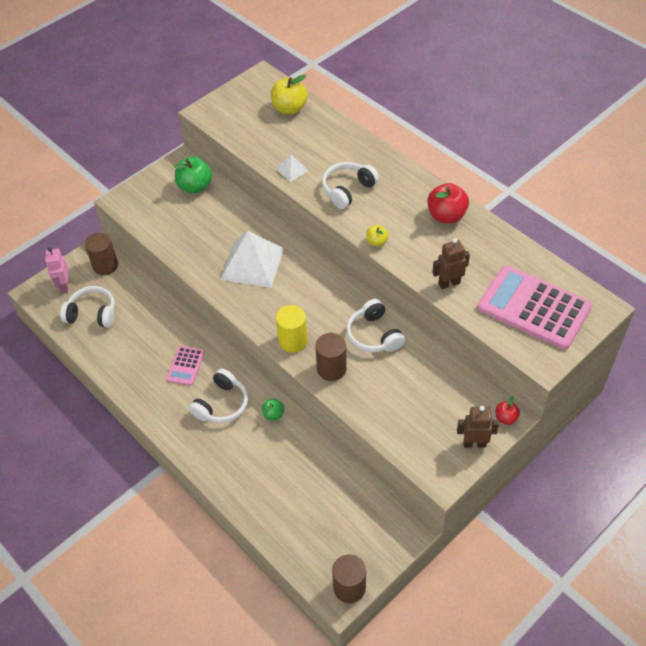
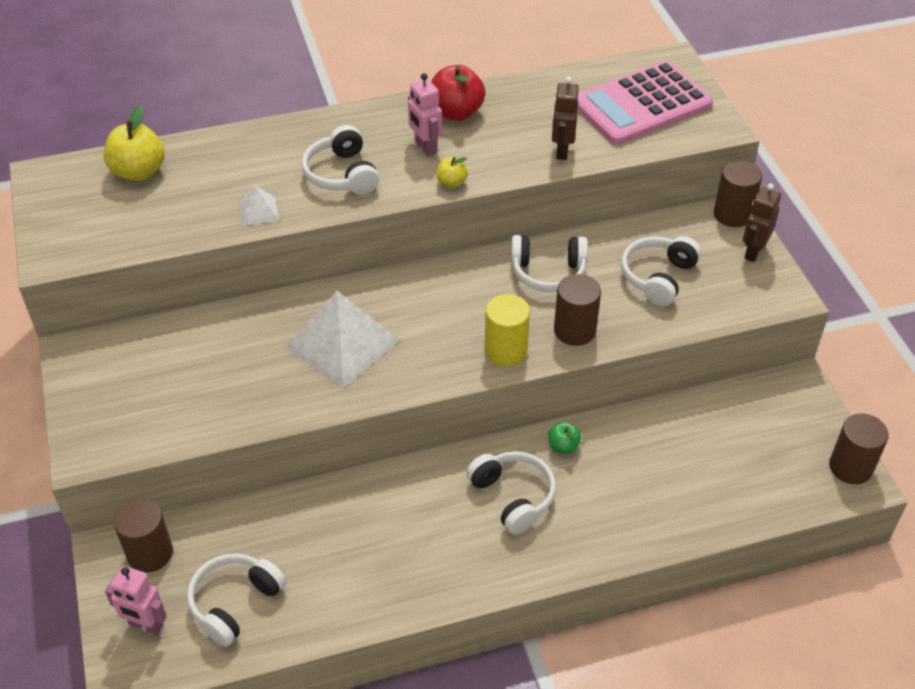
camera: 65 degrees left, 5 degrees down
(185, 366) = (420, 515): pink calculator -> none
(195, 186) = (140, 354): green apple -> none
(400, 216) = (425, 148): none -> pink robot
(410, 396) = (658, 277): none -> white headphones
(505, 418) = (732, 214): red apple -> brown cylinder

